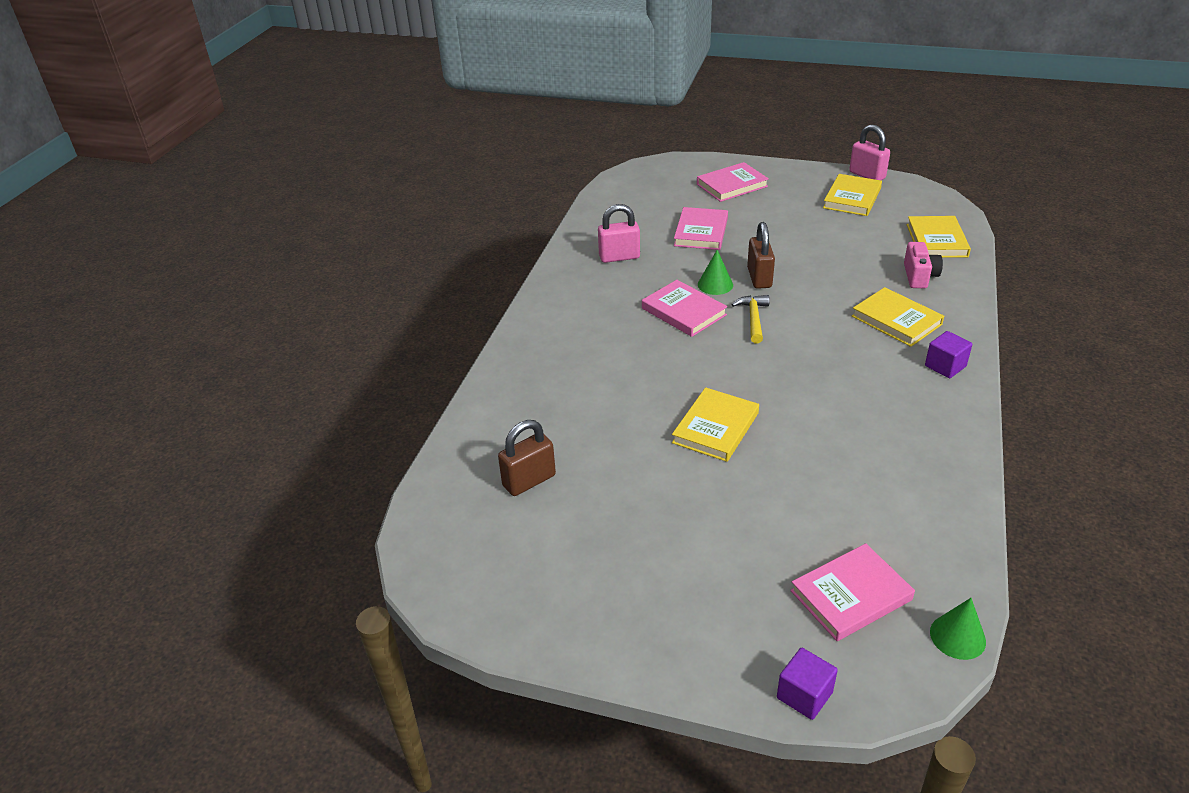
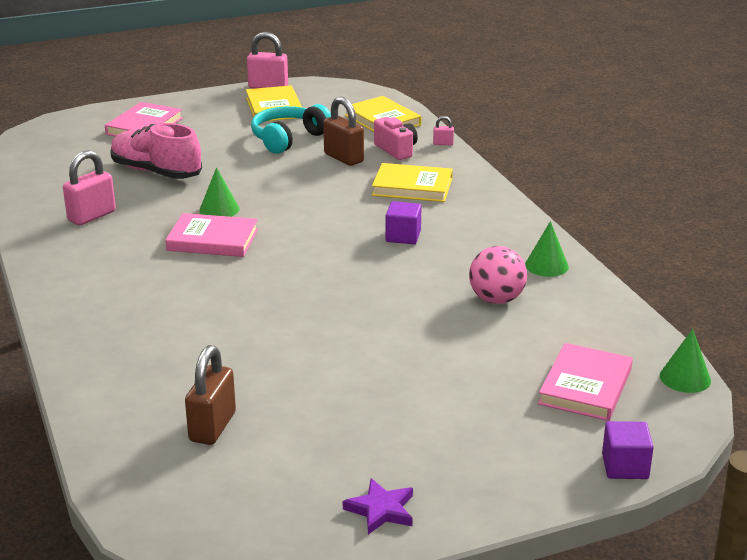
camera: 40 degrees left, 10 degrees down
(572, 619) = (381, 510): none -> purple star
(701, 232) = (156, 172): pink book -> pink shoe
(715, 428) = (346, 317): yellow book -> none
(753, 319) = (286, 224): yellow hammer -> none
(759, 278) = (256, 192): brown padlock -> brown padlock (343, 158)
(834, 234) = (288, 139): none -> turquoise headphones
(858, 467) = (496, 299): none -> pink ball
(941, 452) = (546, 265): none -> green cone
(945, 366) = (485, 206): purple cube -> purple cube (403, 236)
(970, 284) = (443, 143): none -> pink padlock

